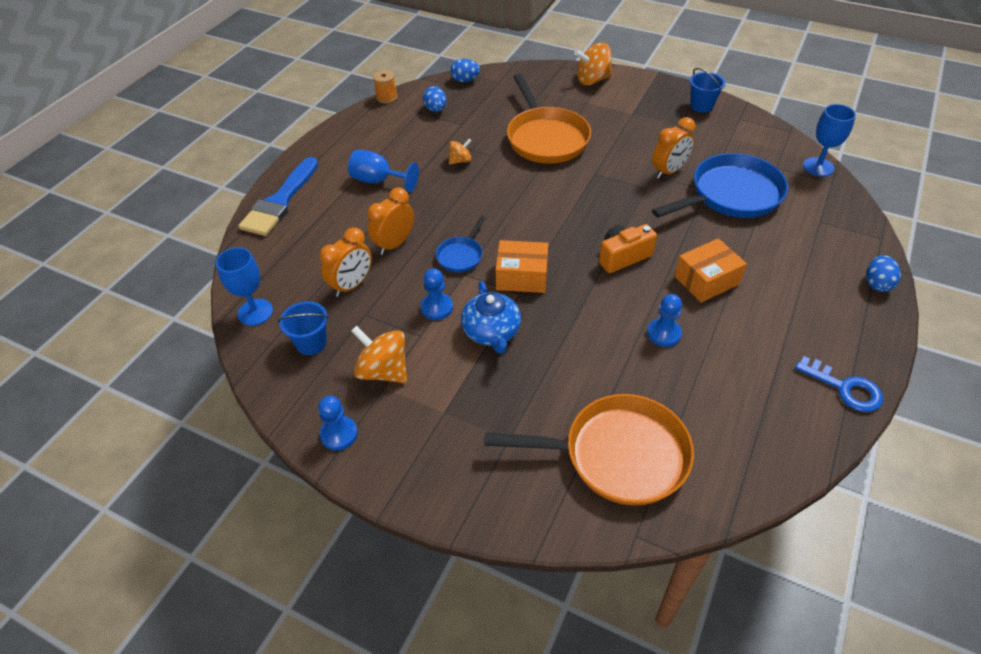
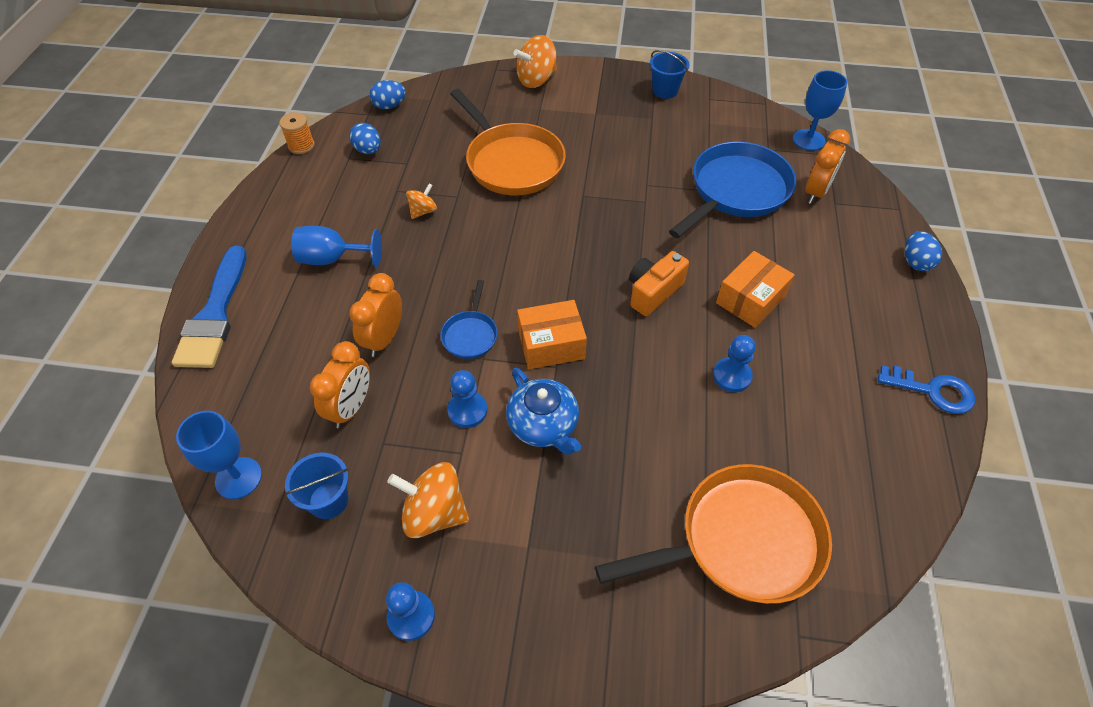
camera: 20 degrees left, 5 degrees up
(669, 171) = (661, 176): orange clock -> orange clock (816, 192)

